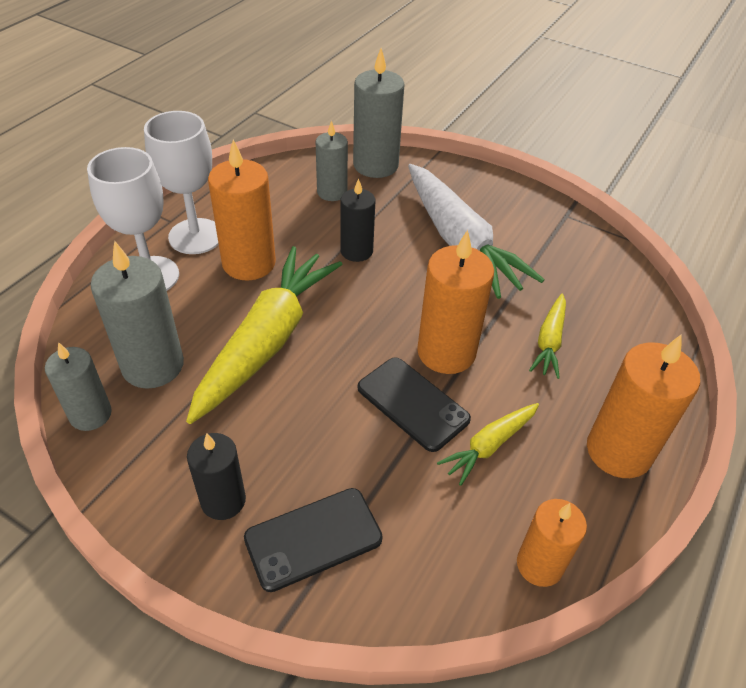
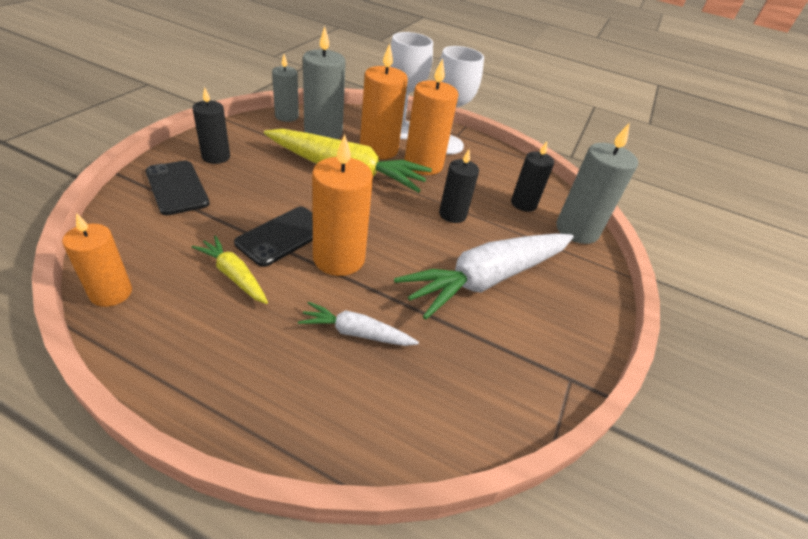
camera: 80 degrees right, 5 degrees down
(332, 192) = (523, 204): grey candle -> black candle
(549, 341) = (356, 333): yellow carrot -> white carrot
(618, 451) = (209, 369): orange candle -> orange candle (378, 149)

